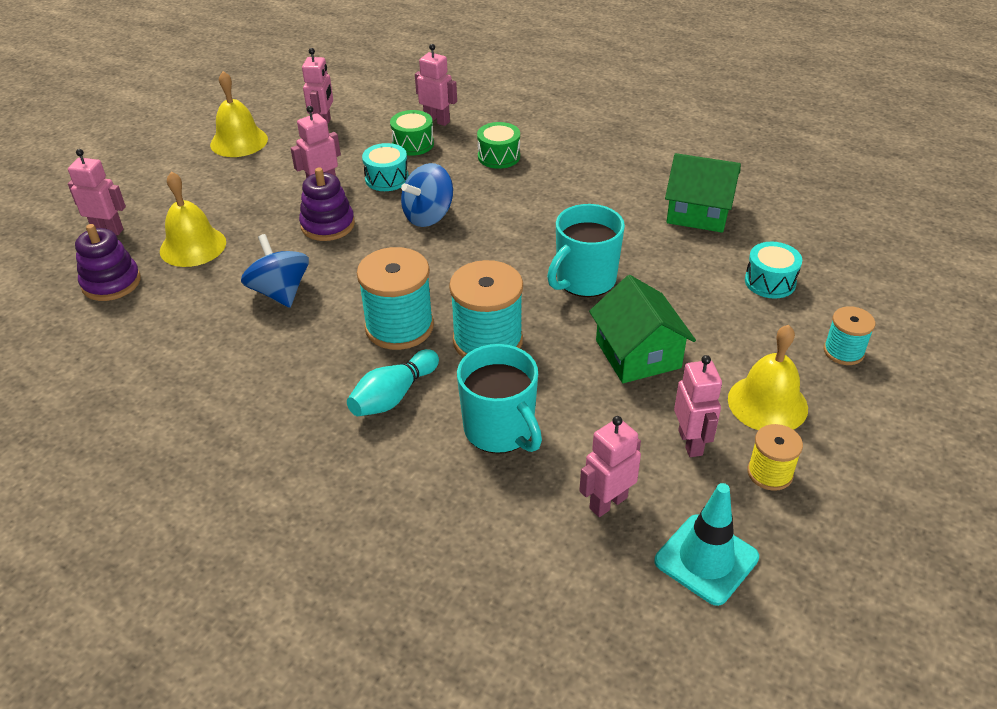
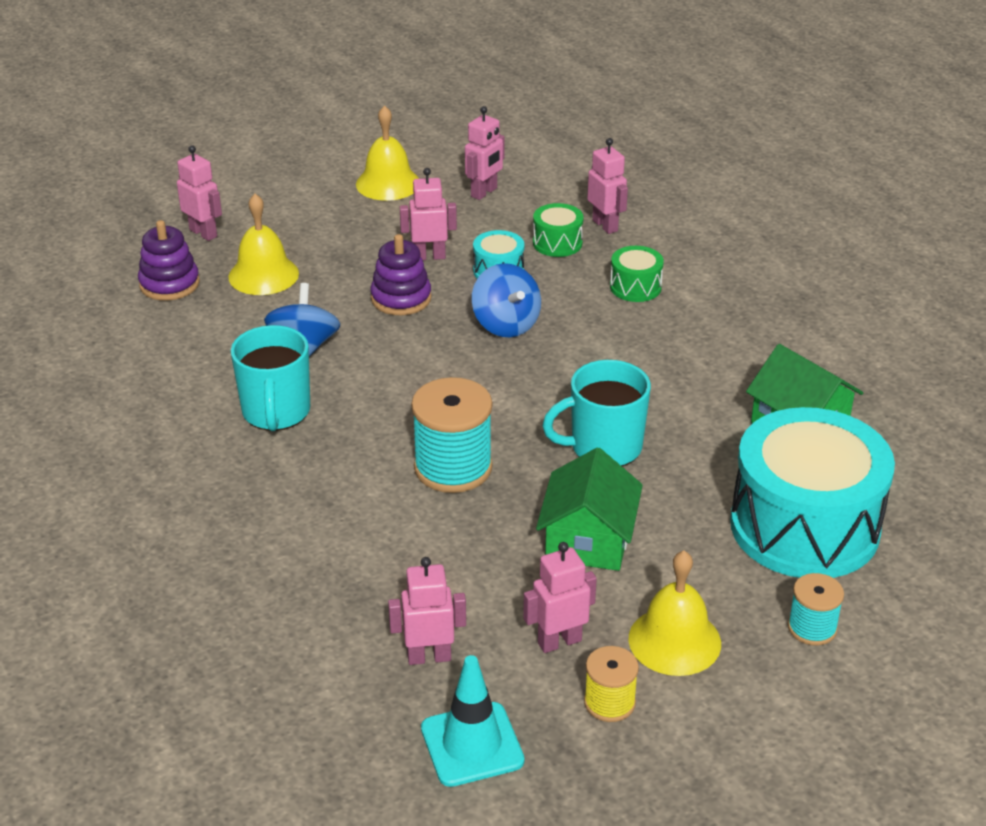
camera: 30 degrees right, 5 degrees down
(393, 396) = (323, 482): turquoise bowling pin -> none
(399, 327) = (383, 422): turquoise spool -> none
(428, 216) = (506, 324): blue spinning top -> blue spinning top turned 105 degrees counterclockwise
(500, 430) = (390, 552): turquoise mug -> turquoise mug (276, 412)
(691, 442) = (559, 641): pink robot -> pink robot turned 135 degrees counterclockwise
(770, 282) = (804, 526): turquoise drum -> turquoise drum, size x2.38

